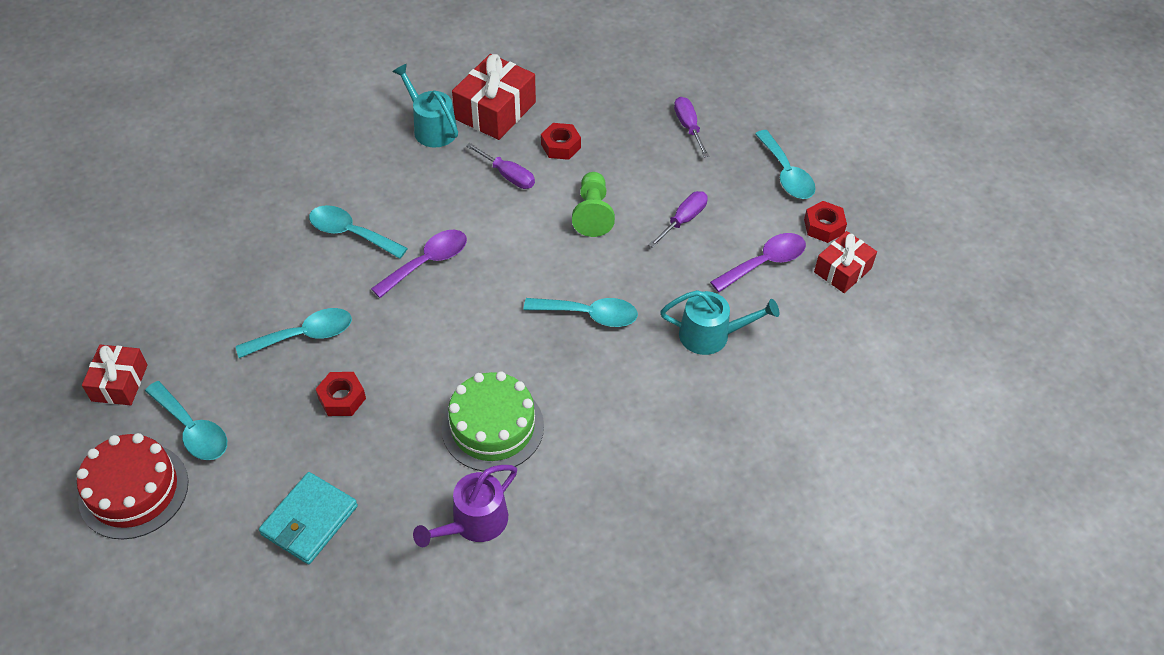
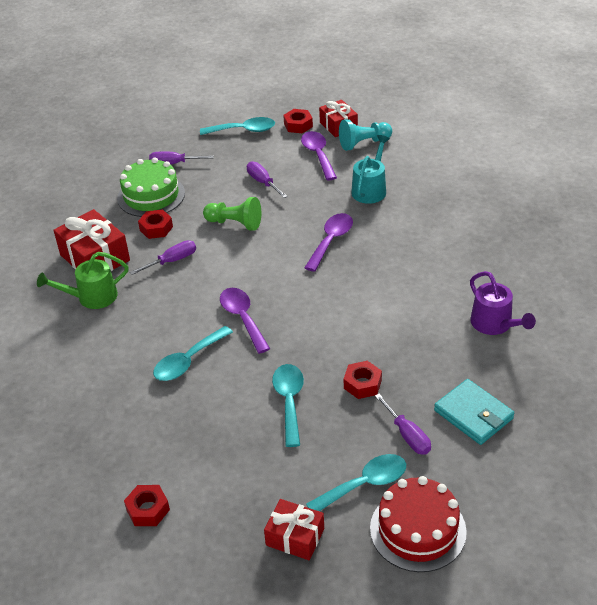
camera: 70 degrees left, 10 degrees down
(147, 257) = (148, 510): none -> red nut
(268, 457) = (407, 435): none -> purple screwdriver
(431, 128) = (92, 297): turquoise watering can -> green watering can
(493, 427) = (415, 303): green cake -> green cake (151, 195)
(589, 315) = (331, 240): turquoise spoon -> purple spoon
(813, 307) = (363, 143): none -> turquoise pawn

